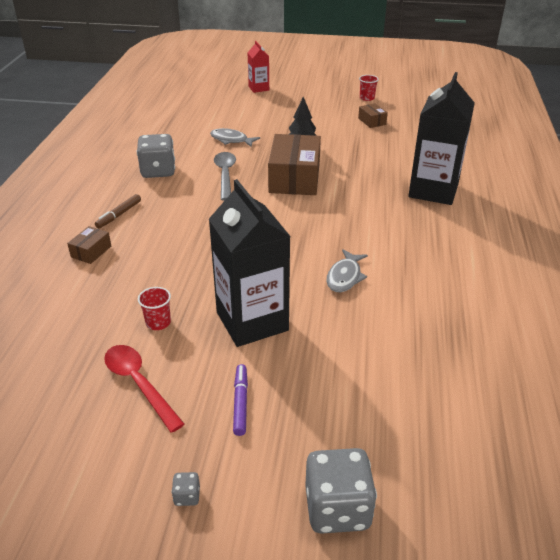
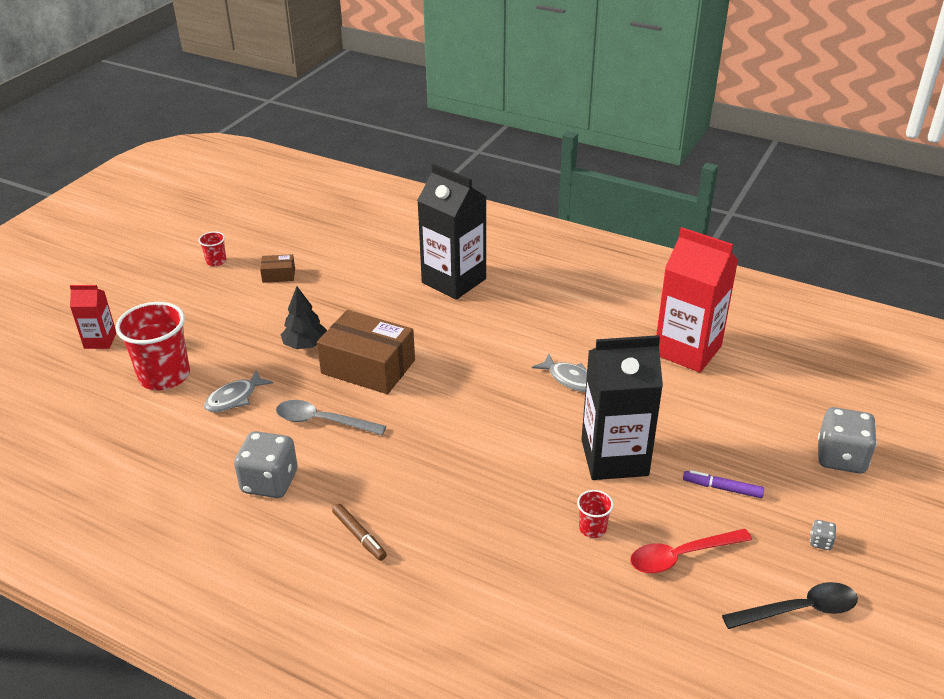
camera: 70 degrees left, 0 degrees up
(85, 483) = (799, 610): none -> black spoon
(91, 251) = (431, 573): brown box -> none
(239, 114) = (164, 376): none -> red cup
(446, 348) = (687, 350): none -> red carton

